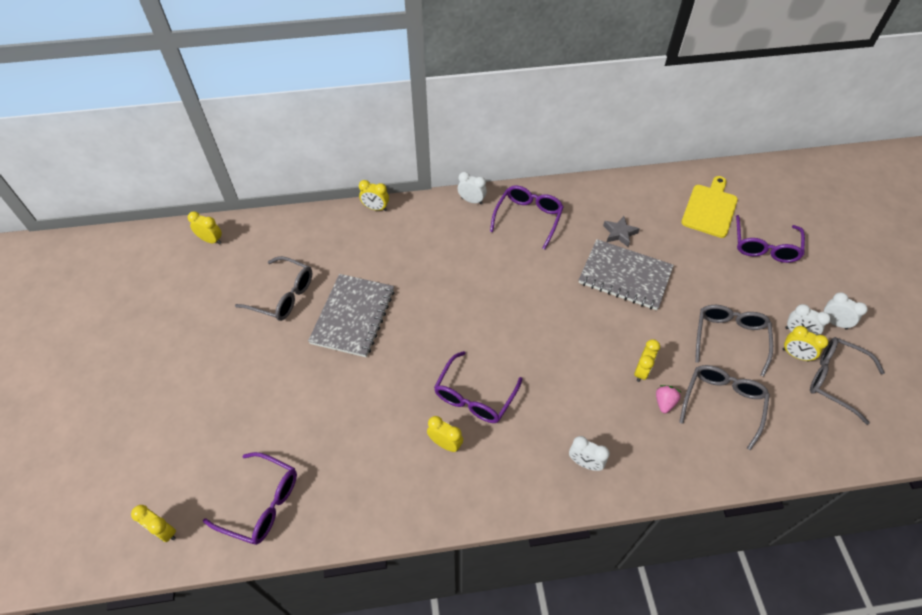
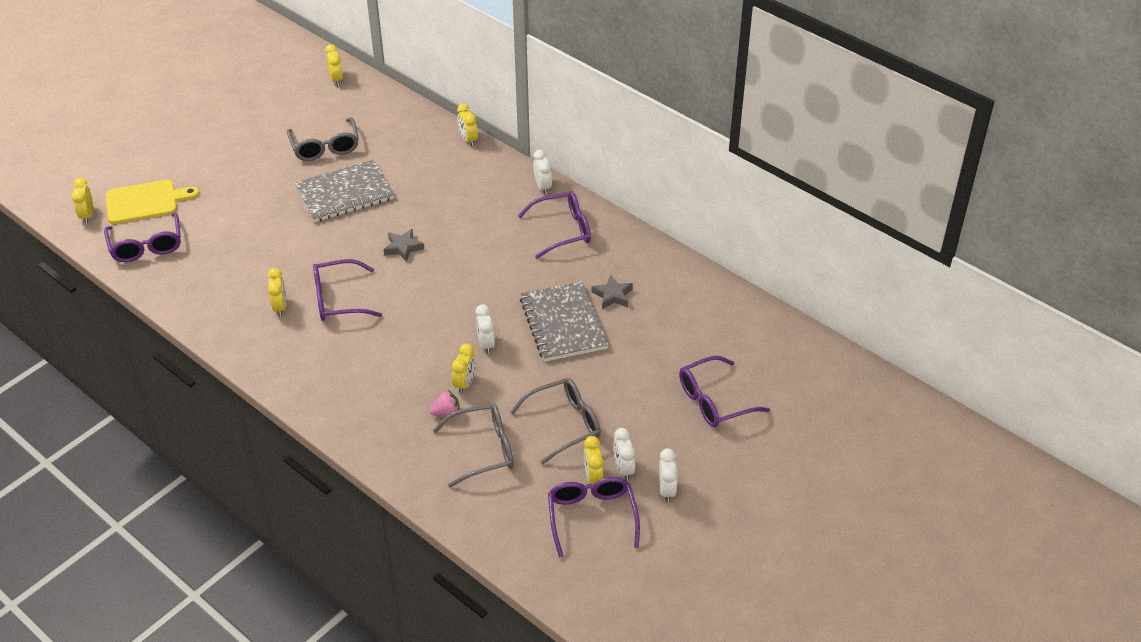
camera: 50 degrees right, 10 degrees down
(455, 318) = (403, 248): none -> grey star
(584, 463) = (338, 392): white clock -> white clock (486, 344)
(641, 371) = (465, 383): yellow clock -> yellow clock turned 60 degrees counterclockwise
(710, 209) = (721, 341): yellow cutting board -> yellow cutting board (145, 202)
(834, 379) = (592, 516): grey glasses -> purple glasses

